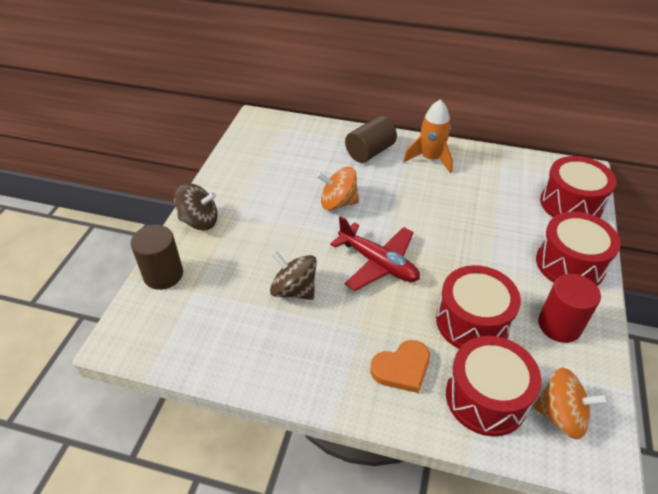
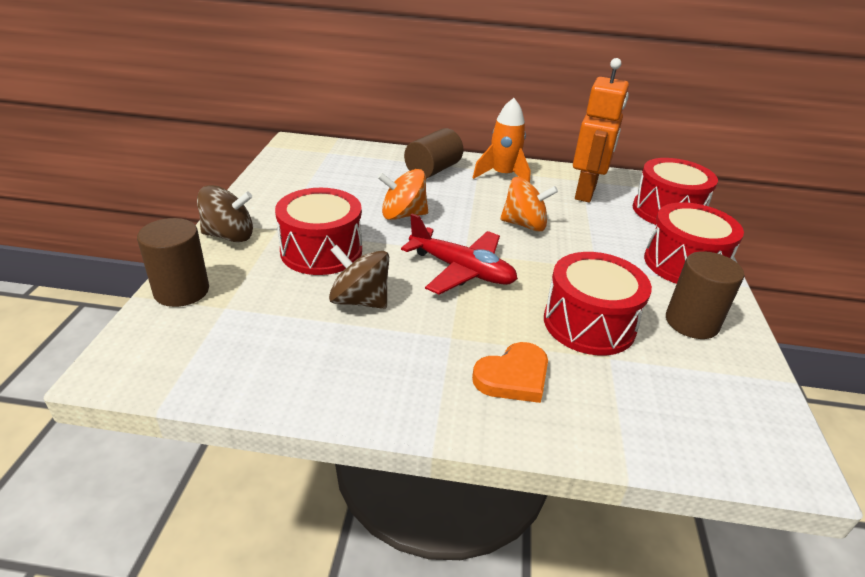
camera: 10 degrees left, 10 degrees down
(486, 397) = (627, 402): red drum -> red drum (321, 251)
(501, 180) = (586, 192): none -> orange robot
(559, 325) = (691, 322): red cylinder -> brown cylinder
(561, 415) = (724, 416): orange spinning top -> orange spinning top (524, 225)

